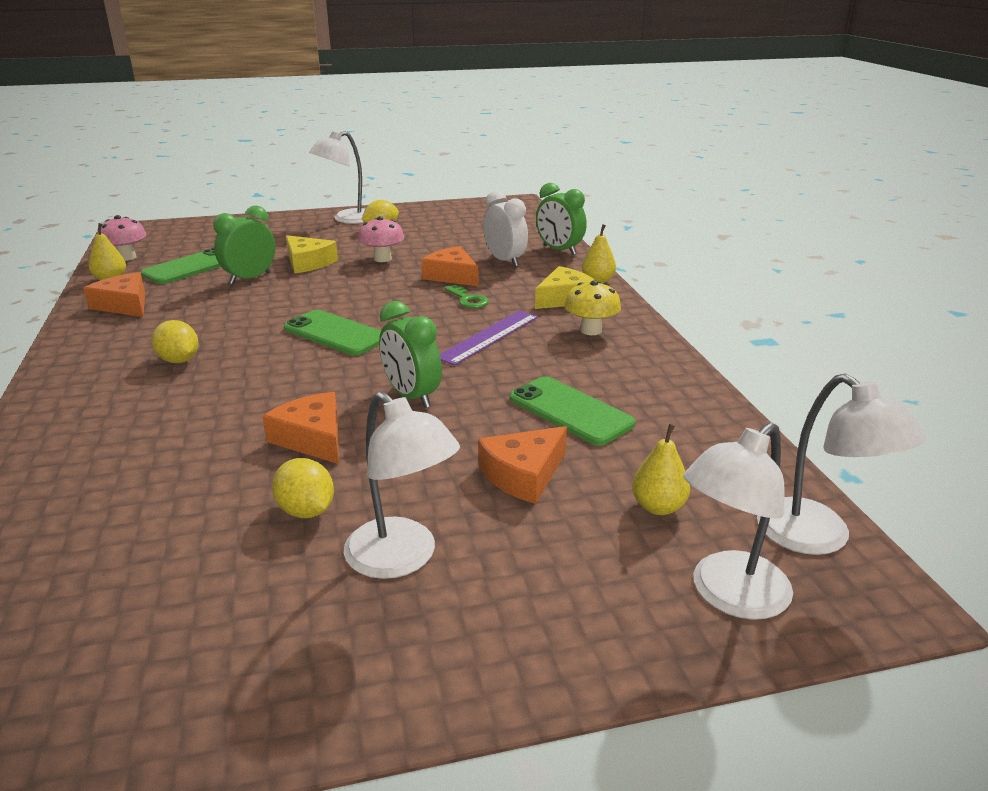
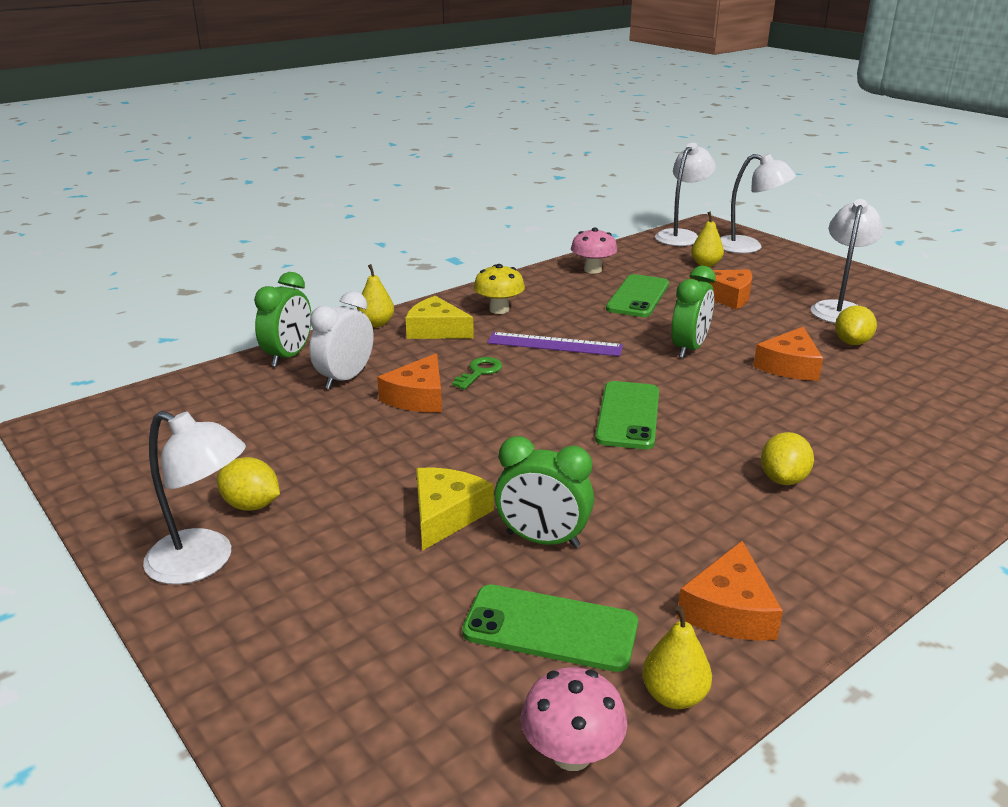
camera: 115 degrees left, 0 degrees up
(382, 259) = (389, 459): pink mushroom -> pink mushroom (592, 270)

